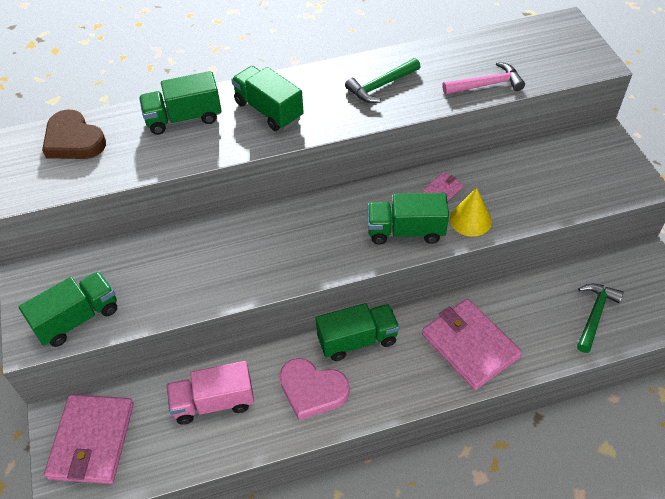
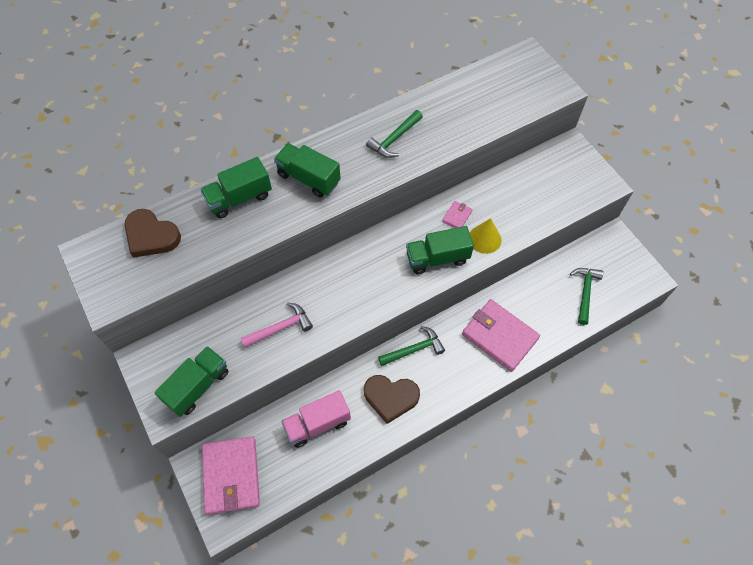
camera: 15 degrees left, 10 degrees up
(312, 390) = (390, 397): pink heart -> brown heart
(357, 340) = (414, 349): green truck -> green hammer
(486, 84) = (478, 124): pink hammer -> pink hammer (280, 328)

